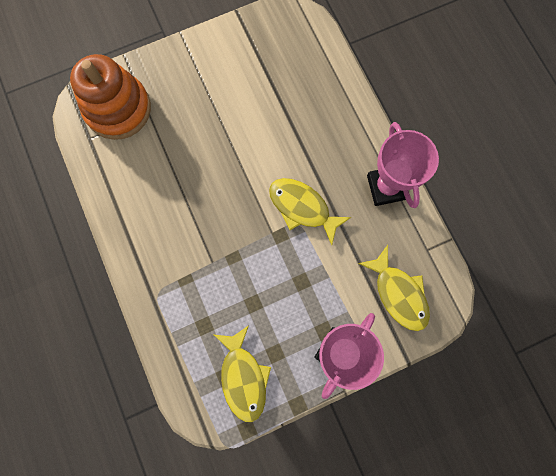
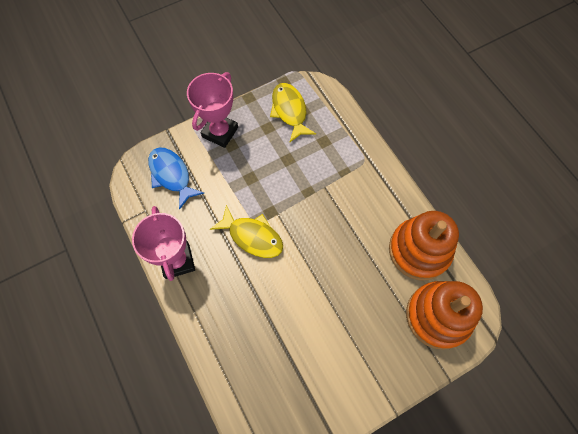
camera: 175 degrees right, 10 degrees down
(119, 176) = (419, 250): none -> orange stacking toy
(398, 293) = (171, 175): yellow fish -> blue fish

